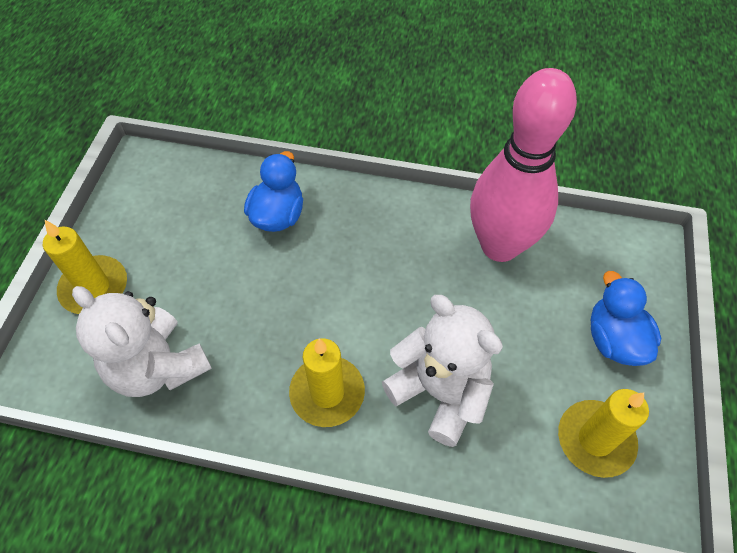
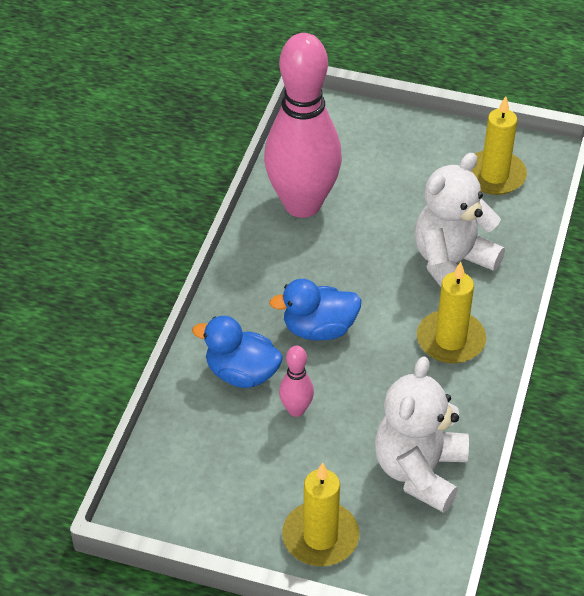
camera: 85 degrees left, 10 degrees down
(158, 367) = (419, 471): white teddy bear -> white teddy bear turned 150 degrees clockwise
(236, 259) = (296, 410): none -> pink bowling pin
(614, 340) = (407, 148): blue duck -> blue duck (319, 329)

